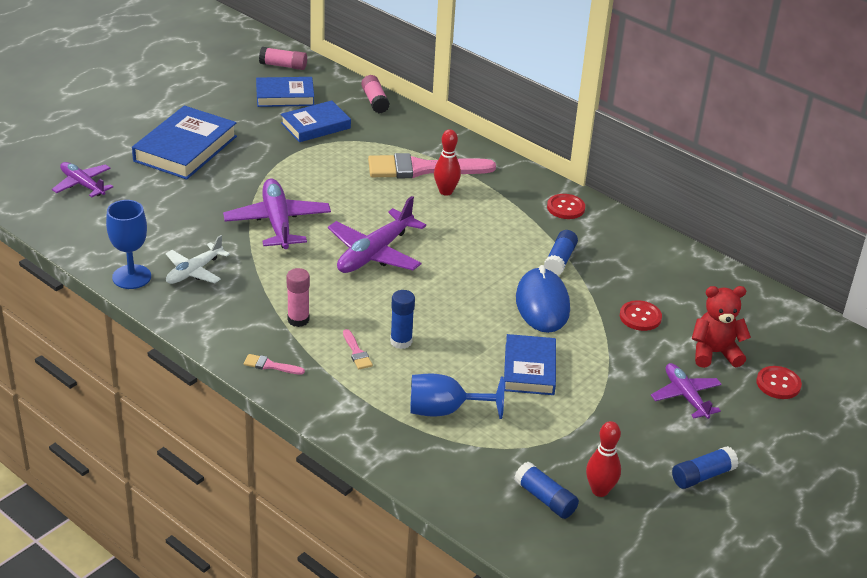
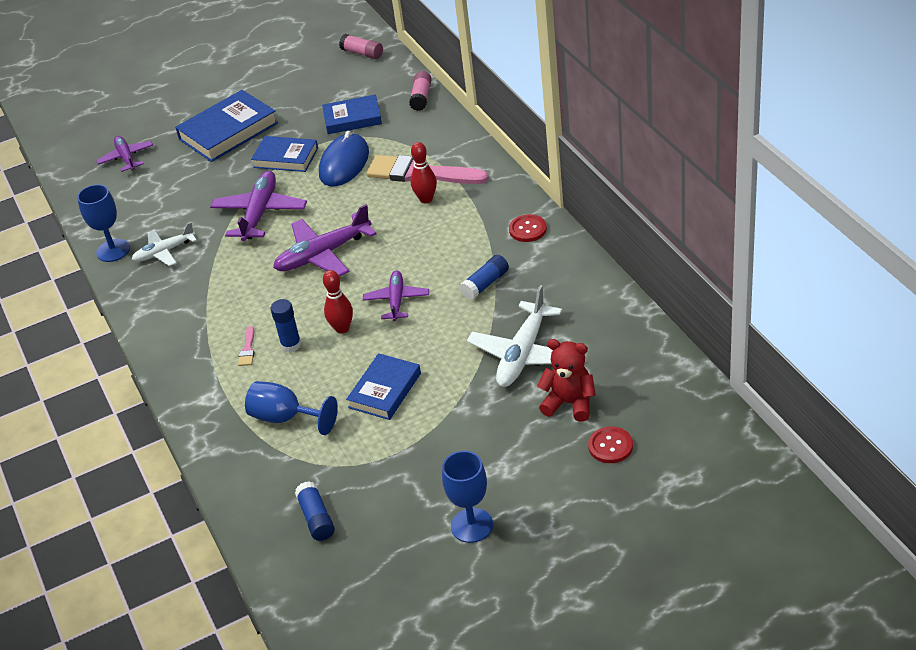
camera: 30 degrees right, 5 degrees up
(270, 365) = (170, 350): pink brush -> none
(285, 96) = (344, 85): blue book -> blue book (285, 158)
(298, 320) = (219, 310): pink glue stick -> none
(542, 304) = (439, 327): blue mouse -> blue mouse (344, 163)
(600, 490) = (369, 520): red bowling pin -> red bowling pin (342, 328)
(640, 317) = (522, 354): red button -> white plane
(685, 396) = (511, 443): purple plane -> purple plane (396, 300)
(702, 476) = (472, 525): blue glue stick -> blue goblet

